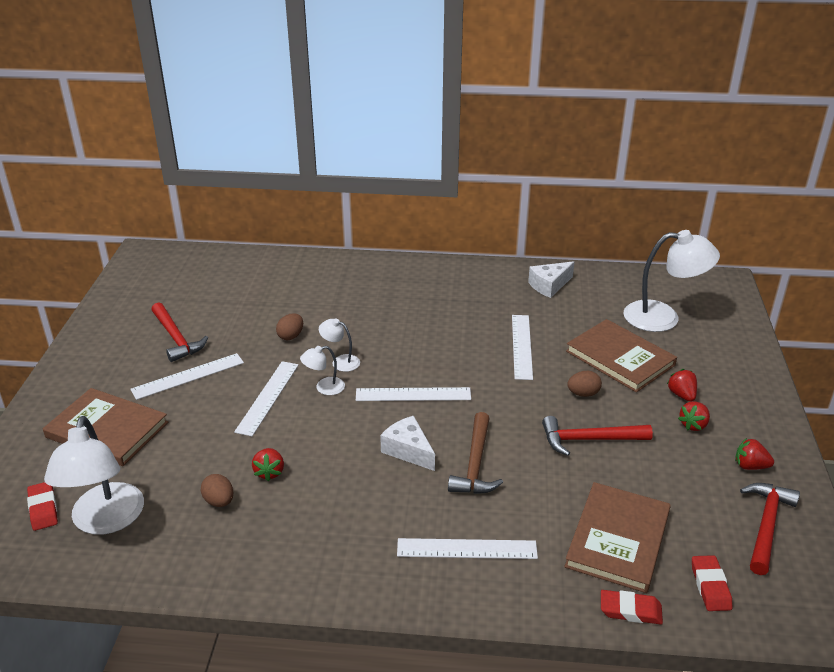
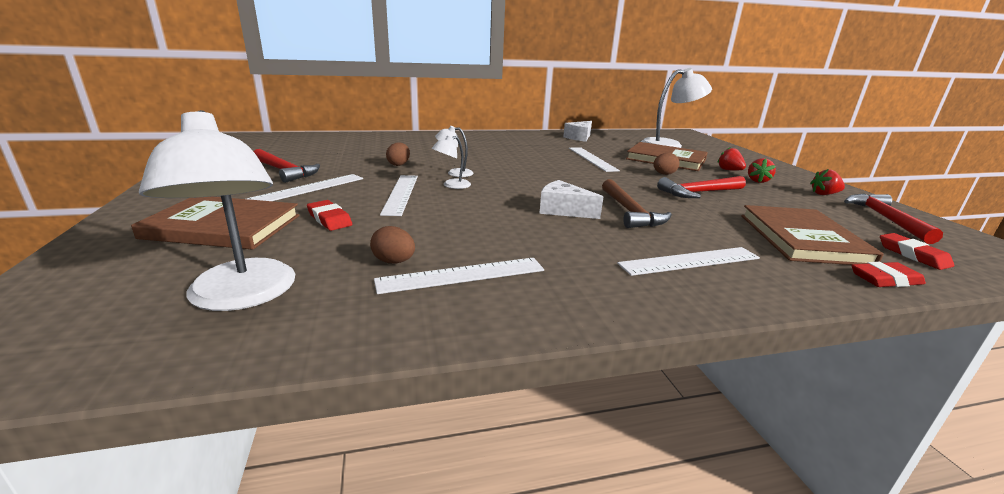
camera: 20 degrees left, 10 degrees down
(43, 508) = (137, 297): red eraser -> red eraser (329, 219)
(269, 472) = (438, 236): red strawberry -> none
(413, 394) = (534, 183): white ruler -> white ruler (461, 275)

